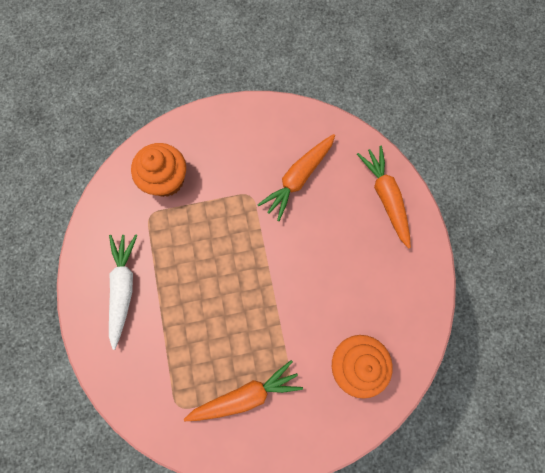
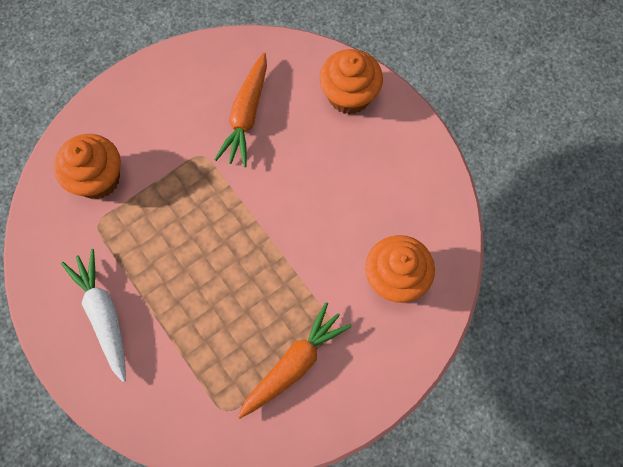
camera: 25 degrees left, 5 degrees down
(385, 197) = (349, 96): orange carrot -> orange cupcake

